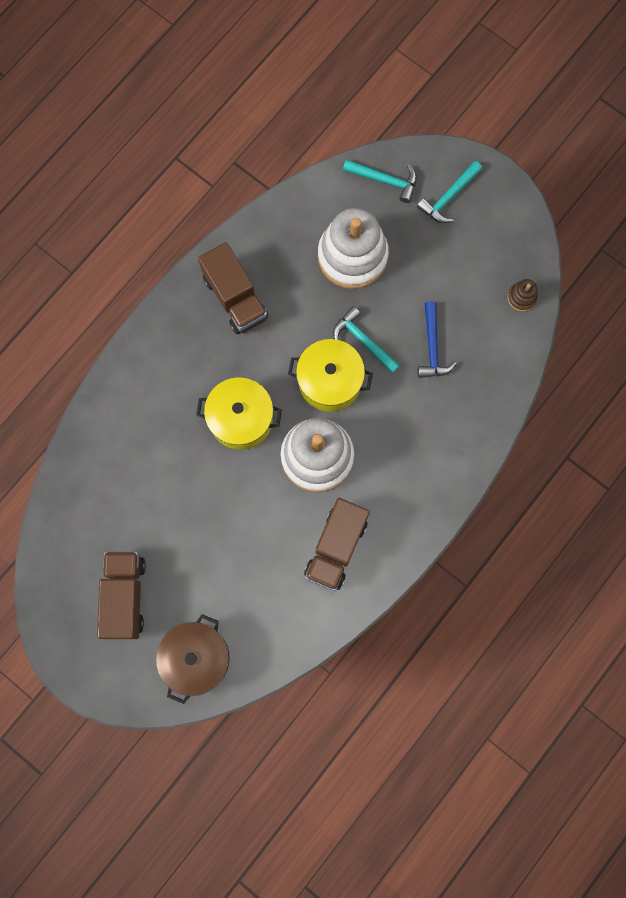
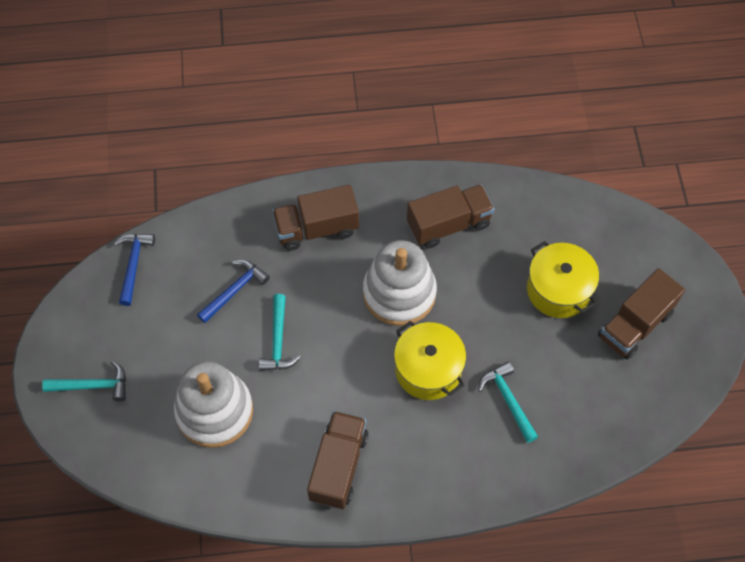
camera: 135 degrees left, 15 degrees down
(196, 658) = (617, 242): brown pot -> none
(329, 381) = (334, 335): yellow pot -> yellow pot (558, 290)
(384, 180) = (122, 447): turquoise hammer -> turquoise hammer (508, 400)
(428, 449) = (316, 228): none -> brown truck
(521, 297) = (133, 265): brown stacking toy -> blue hammer

